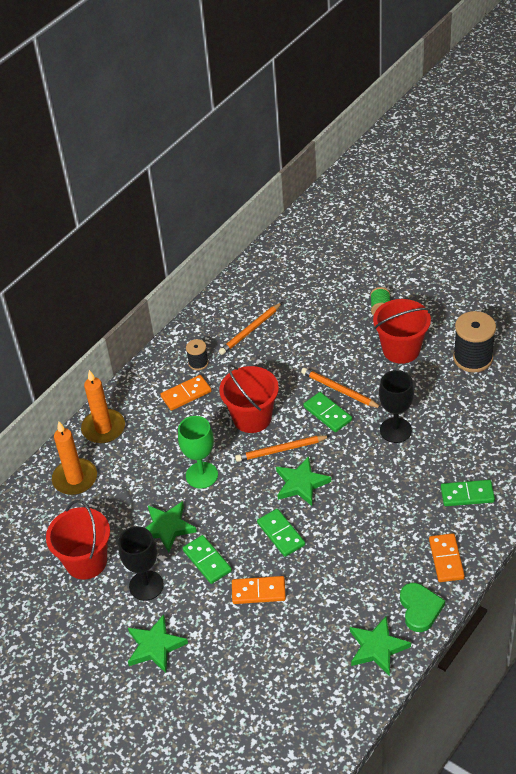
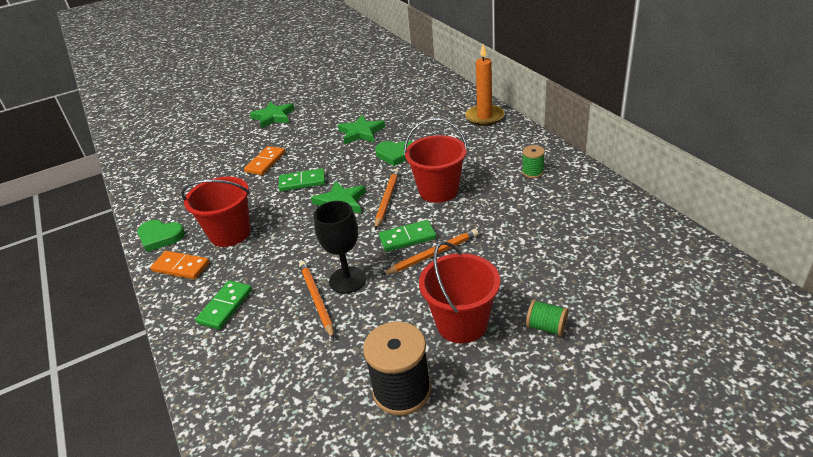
camera: 115 degrees right, 10 degrees down
(75, 479) = (442, 101): orange candle -> none
(86, 561) = (364, 100): red bucket -> red bucket (230, 233)
(146, 585) = (321, 119): black goblet -> none
(186, 394) = (495, 160): orange domino -> none
(198, 363) = (533, 172): black spool -> green spool
(201, 475) = (396, 154): green goblet -> green heart
(207, 561) = (315, 145): green domino -> none
(250, 330) = (563, 212): orange pencil -> orange pencil (317, 299)
(377, 647) = (159, 206): green star -> none

